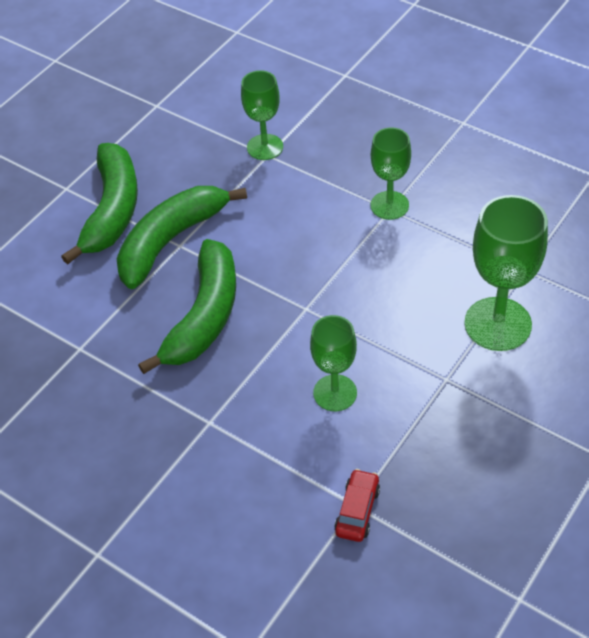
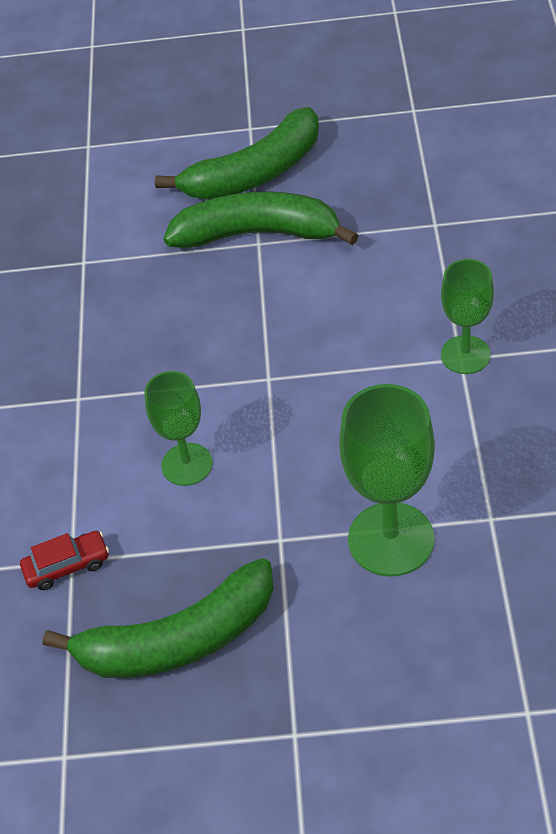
camera: 55 degrees right, 0 degrees up
(204, 316) = (192, 315): green banana -> green banana (178, 640)
(265, 147) = (443, 216): green goblet -> none

